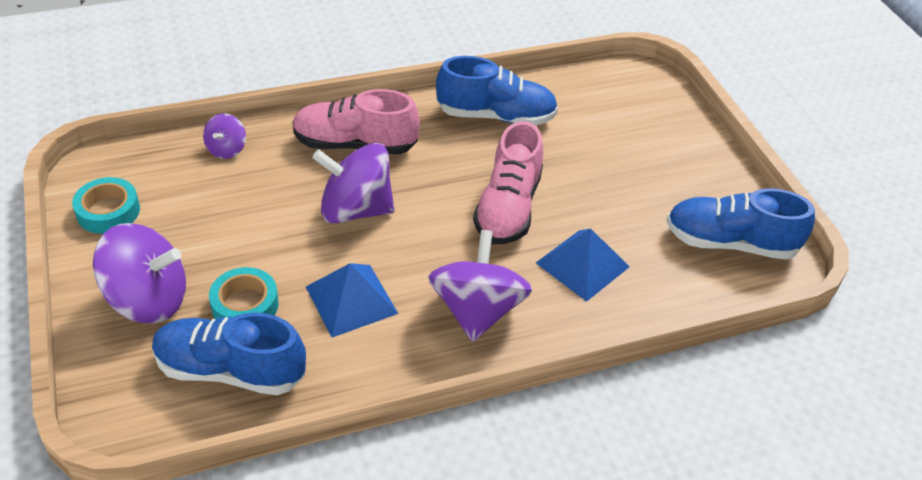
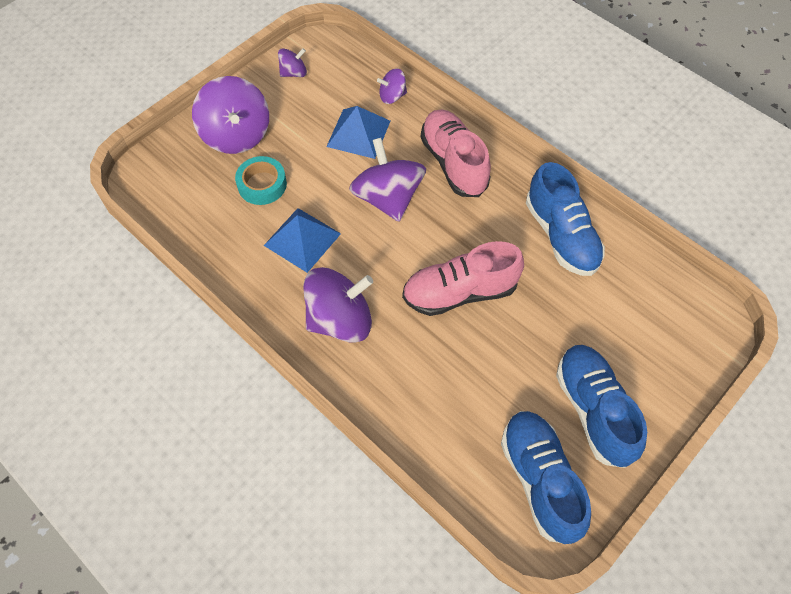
camera: 65 degrees right, 15 degrees up
(108, 211) = (294, 73): turquoise tape -> purple spinning top
(231, 370) = (206, 207): blue shoe -> blue shoe (593, 410)
(582, 264) = (433, 371): blue pyramid -> blue pyramid (358, 133)

